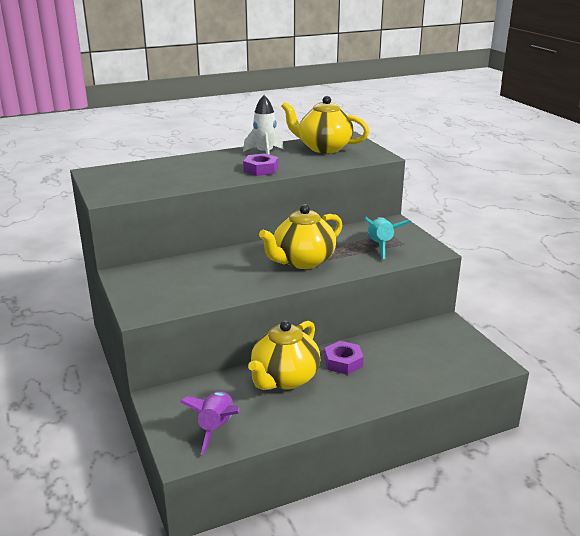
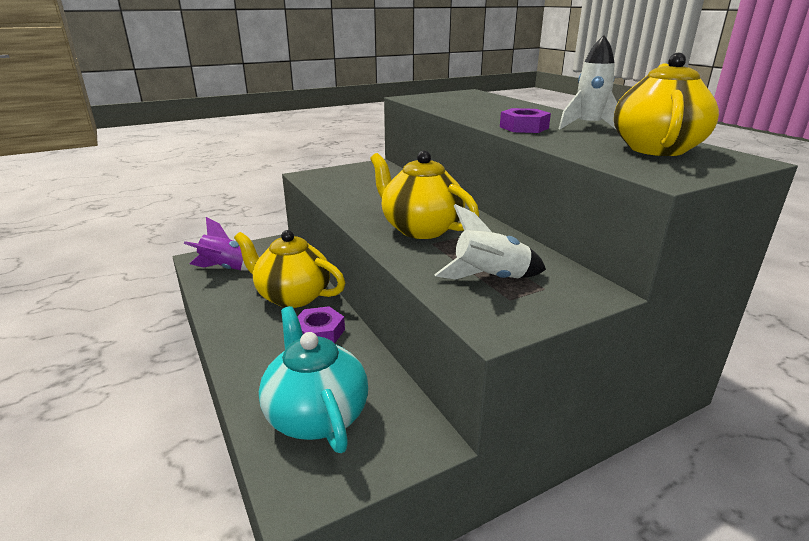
camera: 85 degrees right, 0 degrees up
(380, 246) = (490, 278): turquoise rocket -> white rocket
(435, 360) = (316, 415): none -> turquoise teapot

